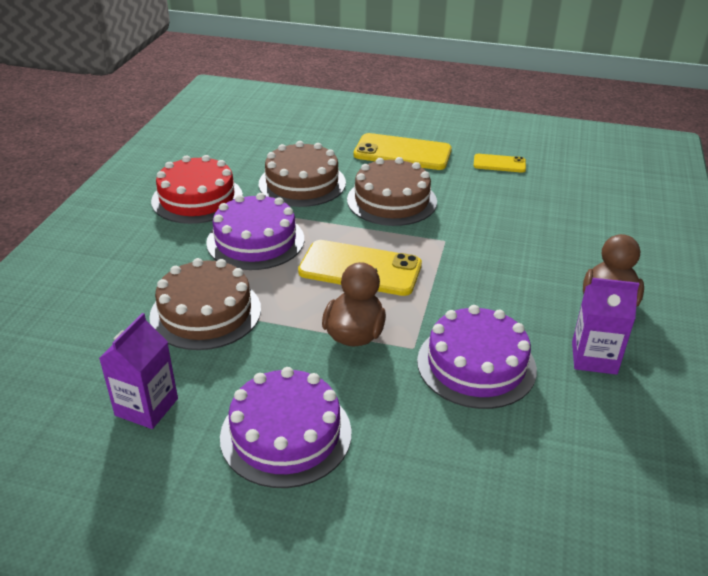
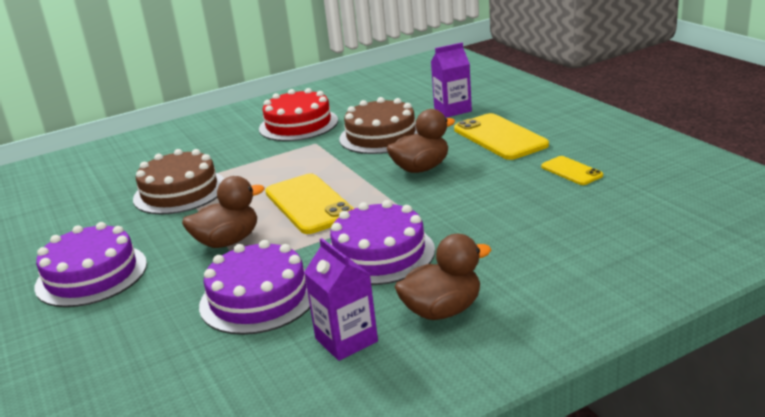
camera: 50 degrees right, 10 degrees down
(146, 407) = (67, 226): purple carton -> purple carton (452, 110)
(255, 240) = (282, 162): purple cake -> purple cake (379, 253)
(392, 200) = (421, 168): brown cake -> brown duck

